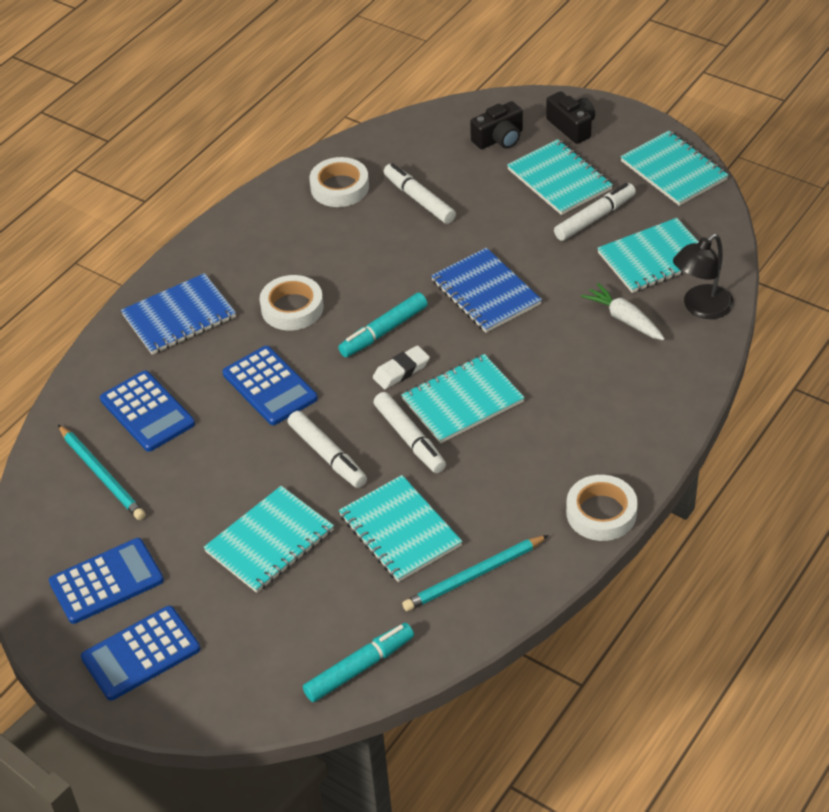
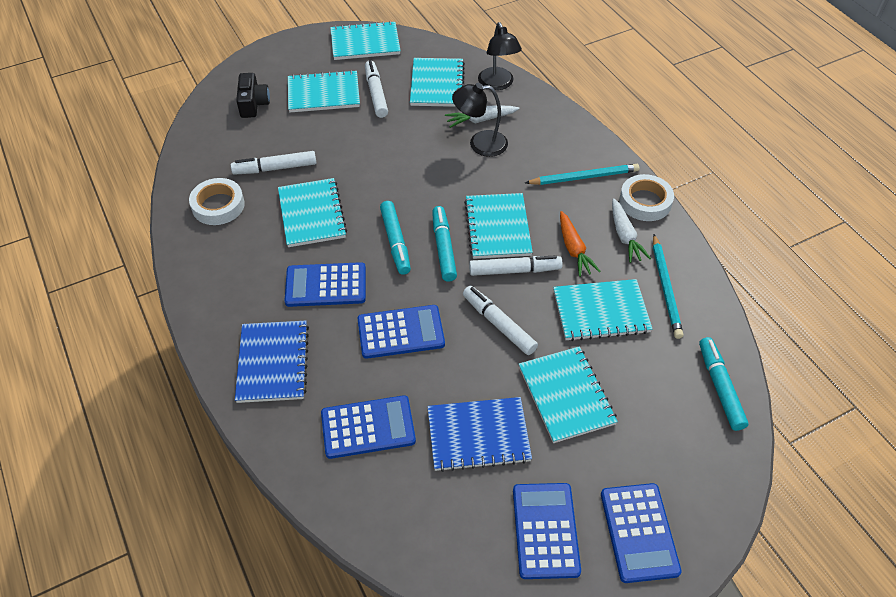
camera: 65 degrees left, 5 degrees up
(102, 475) = (419, 489): turquoise pencil -> turquoise pencil (584, 177)
(292, 308) = (326, 285): white tape -> blue calculator
(327, 455) = (499, 325): white marker -> white marker turned 120 degrees counterclockwise
(376, 255) = (312, 214): none -> turquoise notebook
(401, 371) = (443, 248): white eraser -> turquoise marker
(476, 475) = (574, 249): none -> orange carrot
(486, 292) = (401, 173): blue notebook -> blue notebook (478, 435)
(530, 513) = (624, 236): none -> white carrot
(572, 127) = (278, 67): black camera -> none
(583, 334) = (480, 143): none -> black lamp

